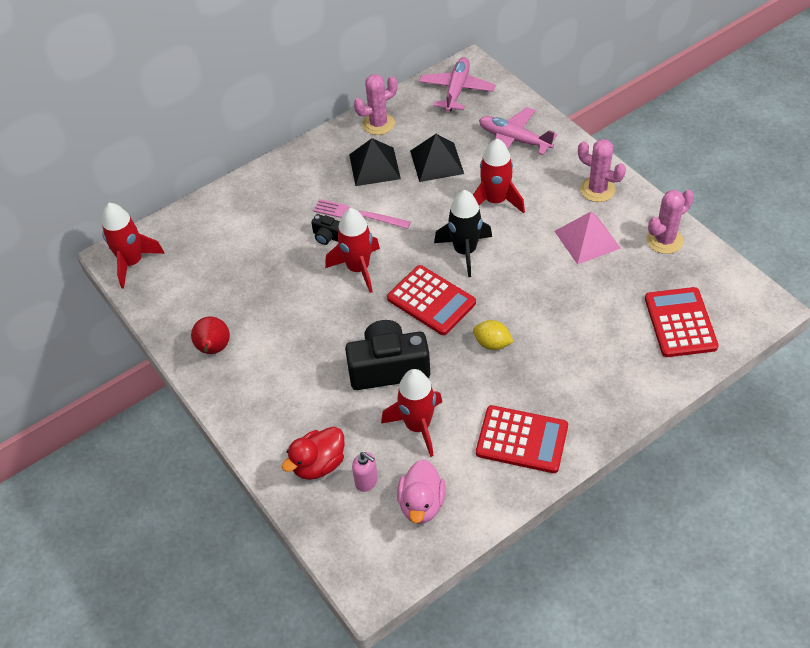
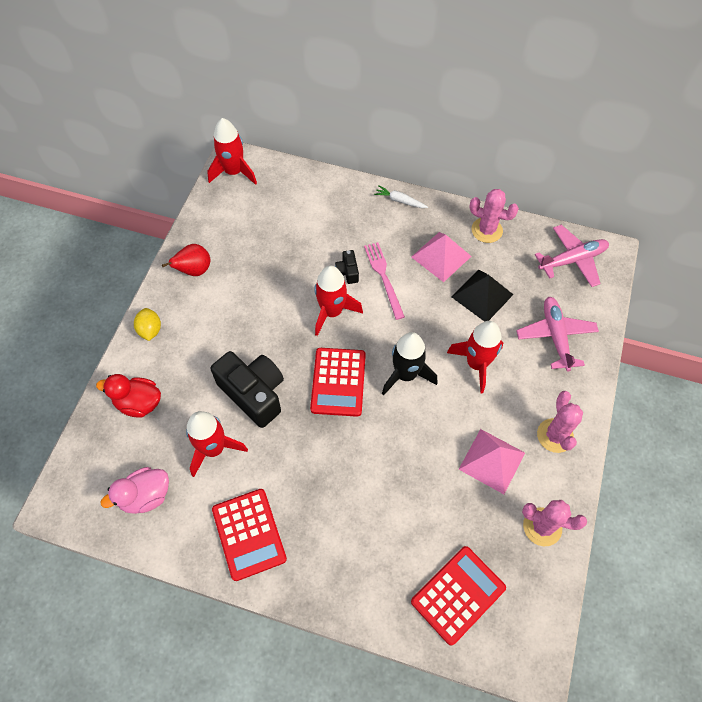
camera: 50 degrees right, 10 degrees up
(291, 162) = (400, 201): none -> white carrot
(366, 481) = (143, 445): pink soap dispenser -> none
(374, 166) = (441, 256): black pyramid -> pink pyramid
(492, 343) = (327, 453): yellow lemon -> yellow lemon (150, 330)

